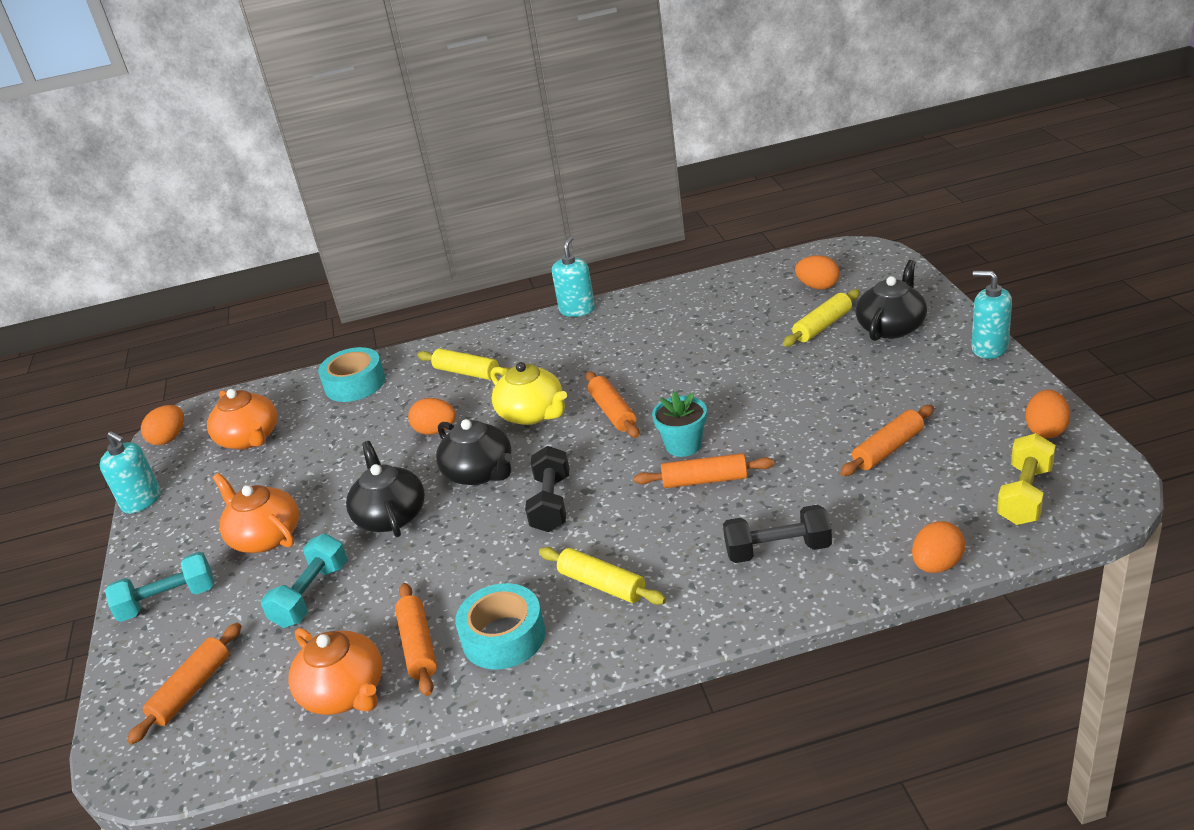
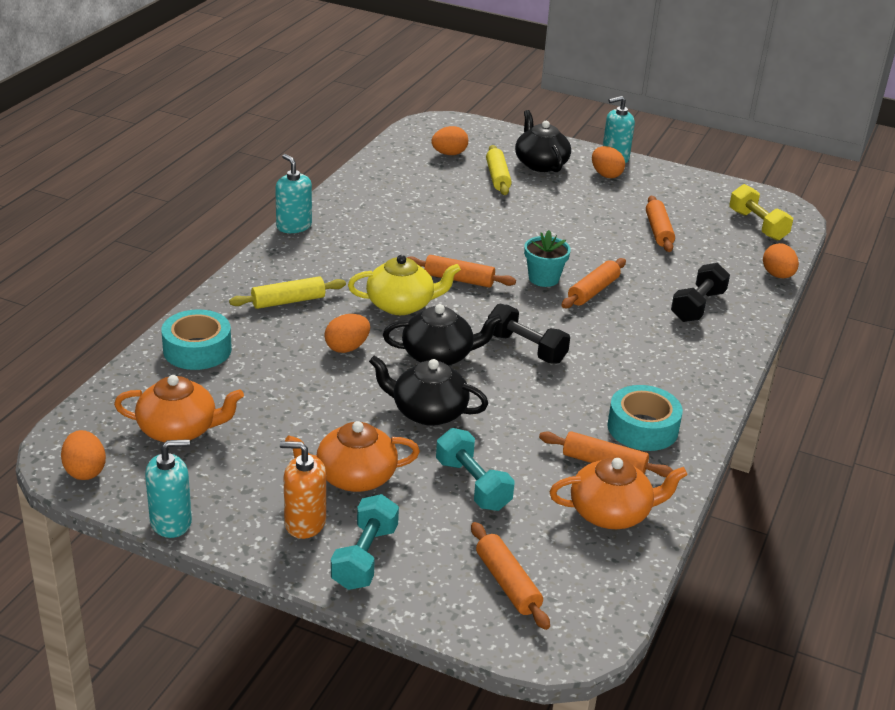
camera: 60 degrees left, 0 degrees up
(188, 551) = (305, 523): none -> orange soap dispenser
(602, 585) = (643, 372): yellow rolling pin -> none
(1045, 430) = (713, 190): orange egg -> orange egg (606, 175)

